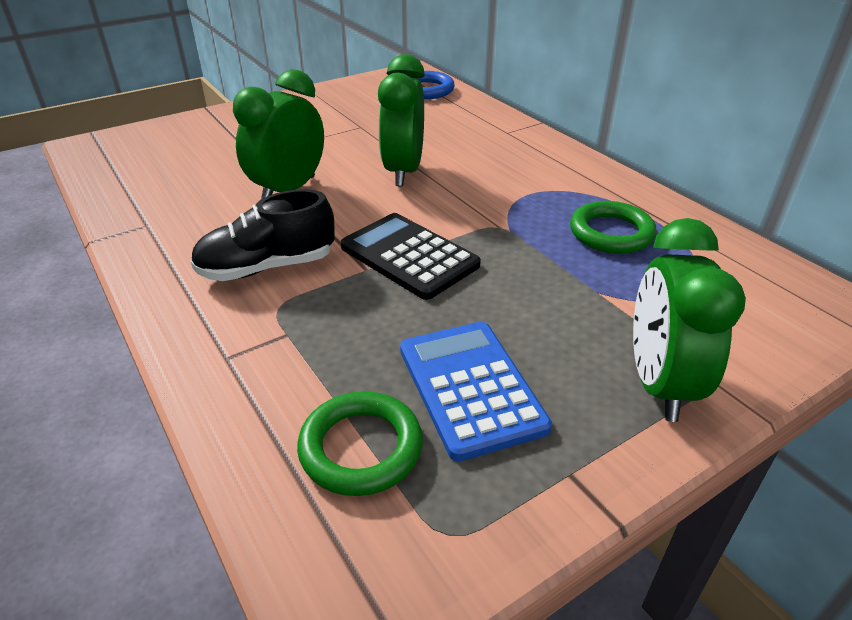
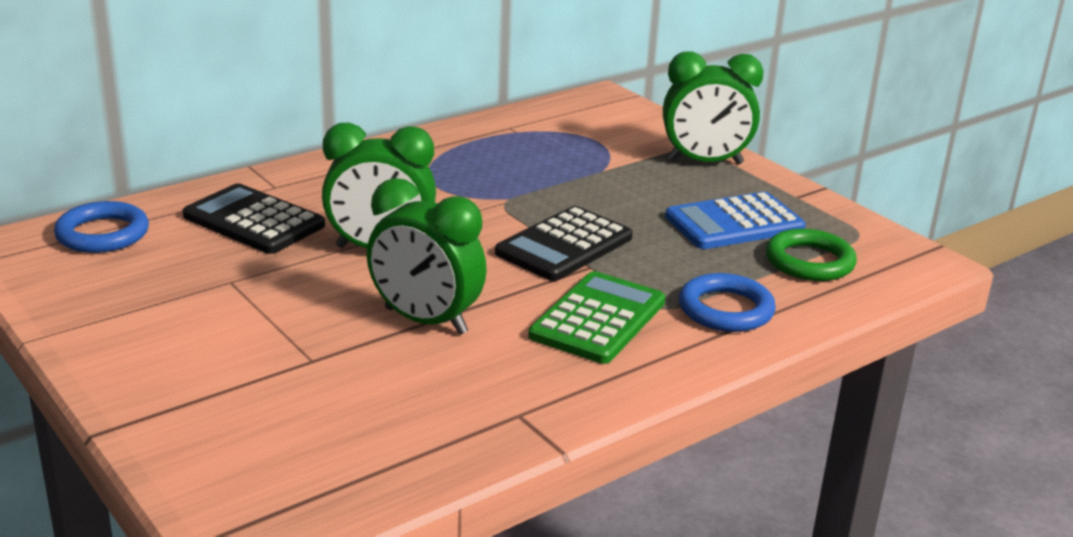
camera: 95 degrees left, 10 degrees down
(260, 351) = (726, 309): none -> blue ring
(267, 267) = (598, 319): black shoe -> green calculator
(448, 128) = (254, 221): none -> black calculator
(611, 233) = (511, 156): green ring -> none

